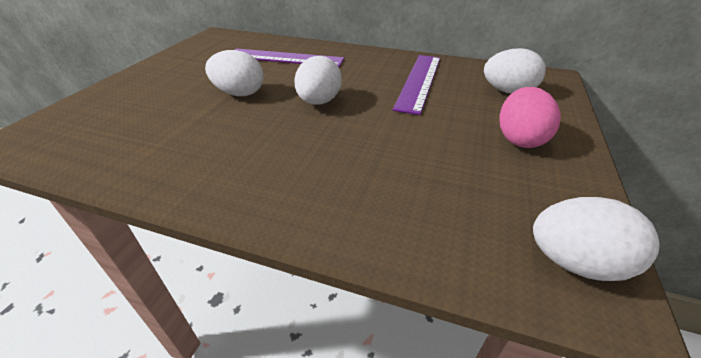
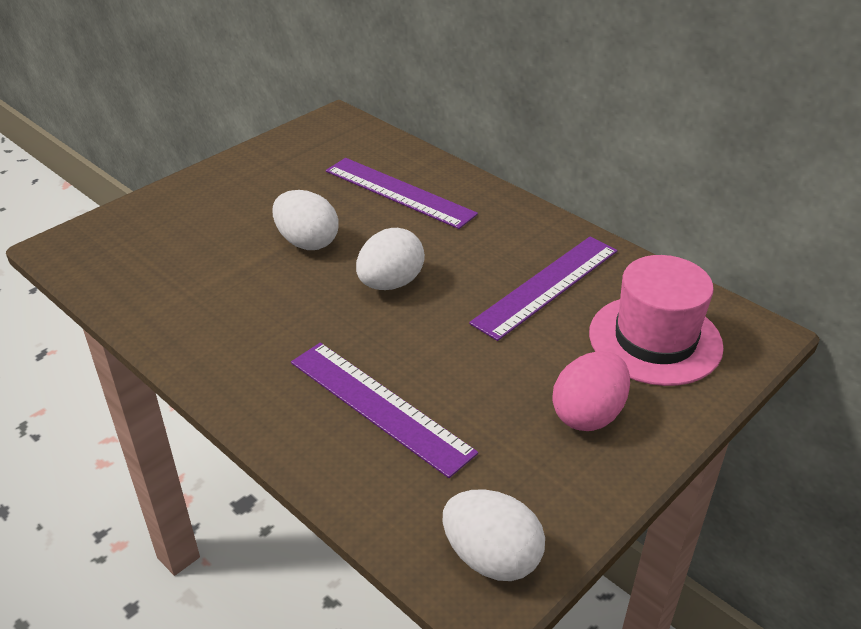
camera: 25 degrees right, 0 degrees up
(378, 177) = (380, 406): none -> purple ruler
(507, 91) = (655, 340): white egg -> pink hat

